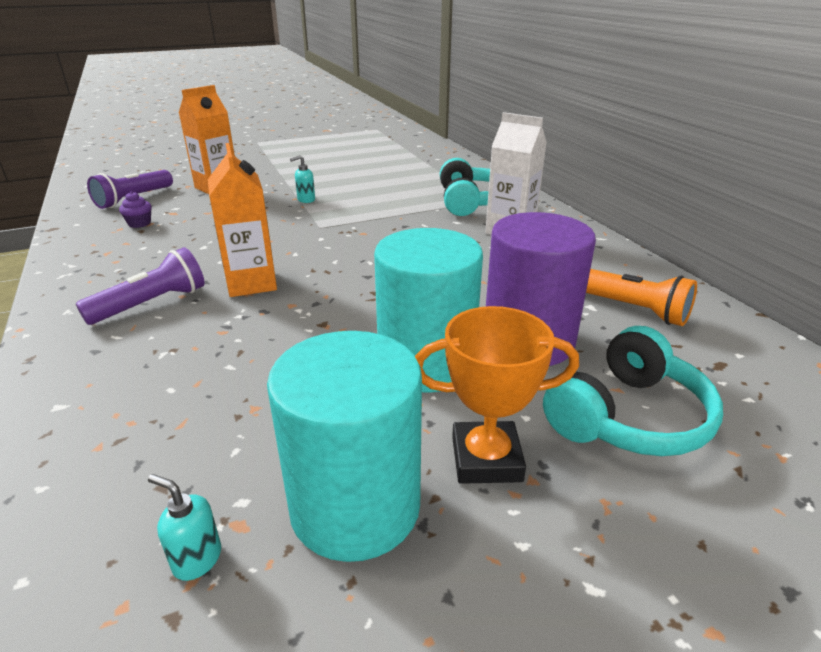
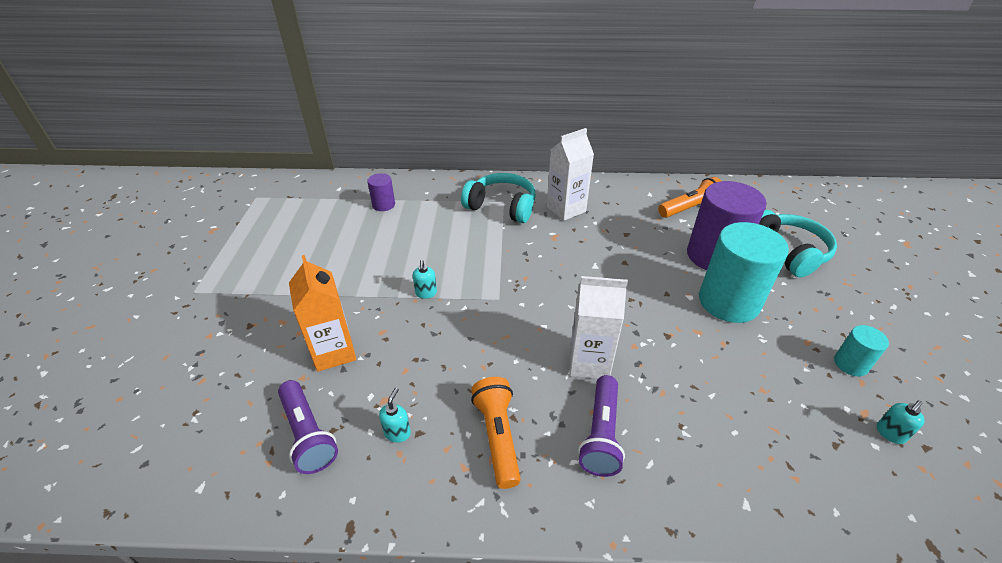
camera: 65 degrees left, 10 degrees up
(139, 223) = (397, 433): purple cupcake -> turquoise soap dispenser
(141, 258) = (498, 436): none -> orange flashlight
(152, 304) = (601, 434): purple flashlight -> purple flashlight turned 150 degrees counterclockwise
(251, 283) = (589, 362): orange carton -> white carton
(355, 506) = (850, 364): turquoise cylinder -> turquoise cylinder, size x0.47
(414, 162) = (383, 205): none -> purple cylinder
(486, 459) = (816, 308): orange trophy -> none

